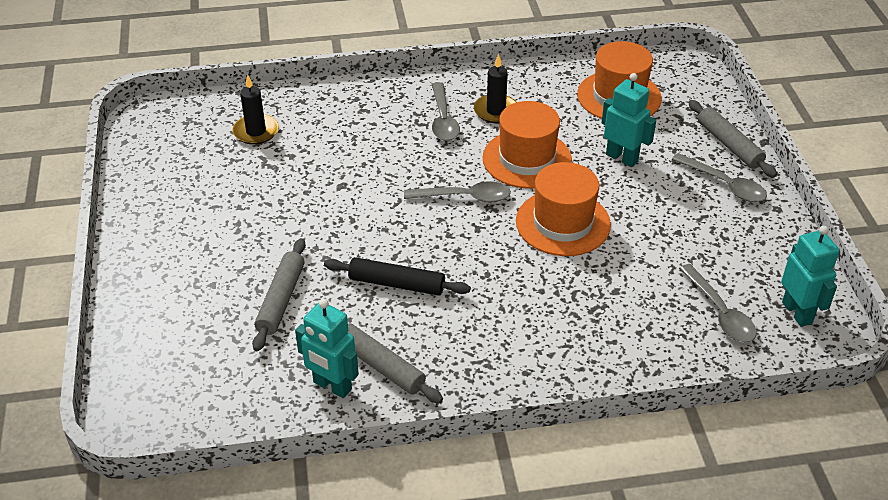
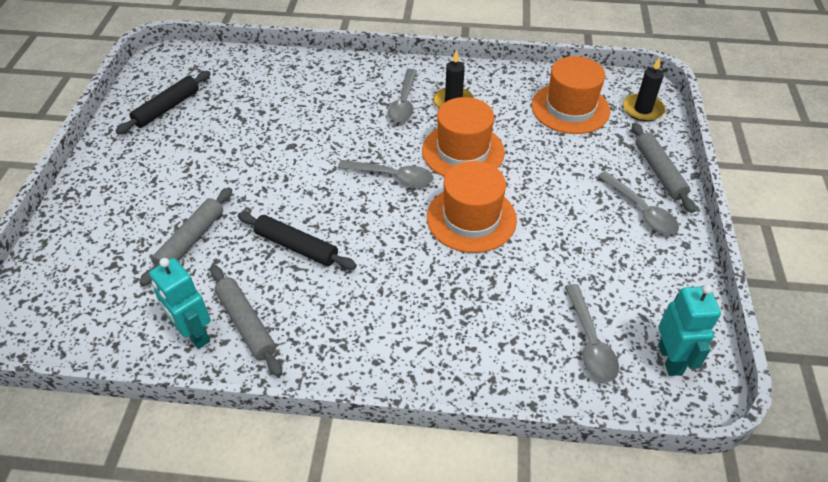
camera: 15 degrees right, 5 degrees up
(180, 170) = (167, 108): none -> black rolling pin
(256, 131) = (243, 86): black candle -> black candle (642, 110)
(622, 158) = (551, 166): turquoise robot -> none

